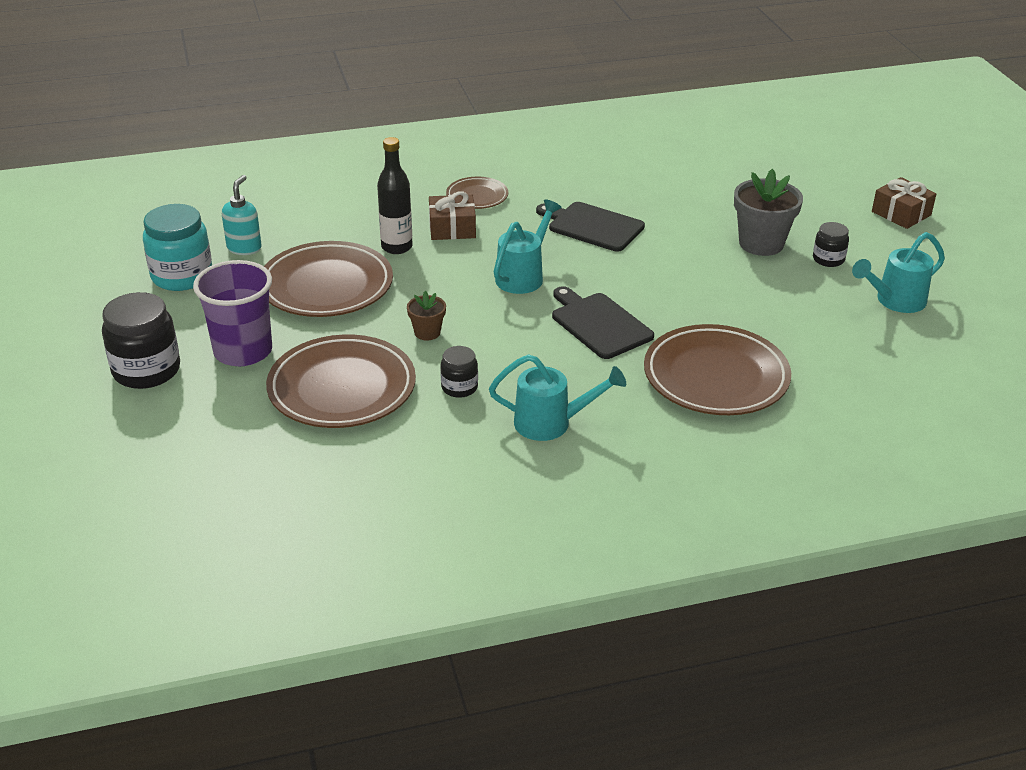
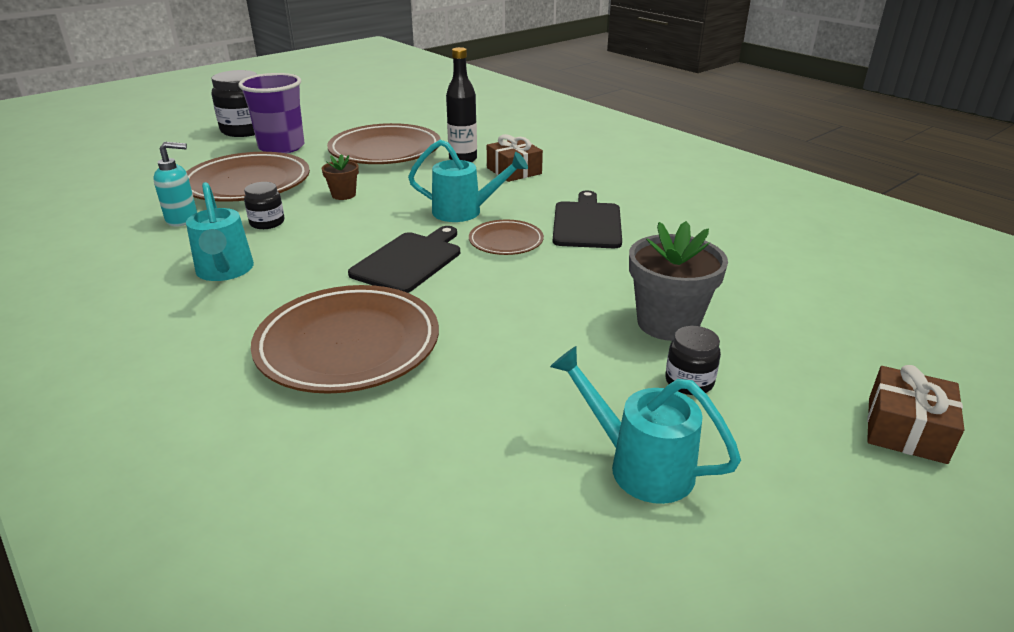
camera: 65 degrees right, 5 degrees down
(182, 276) = (364, 114): turquoise jar -> none
(244, 248) = (415, 120): turquoise soap dispenser -> turquoise soap dispenser (182, 219)
(477, 196) = (577, 169): brown plate -> brown plate (506, 241)

